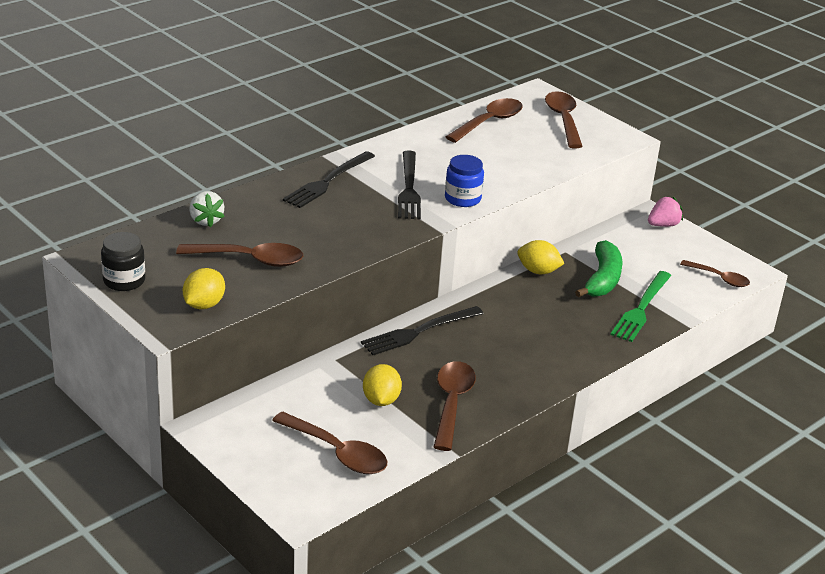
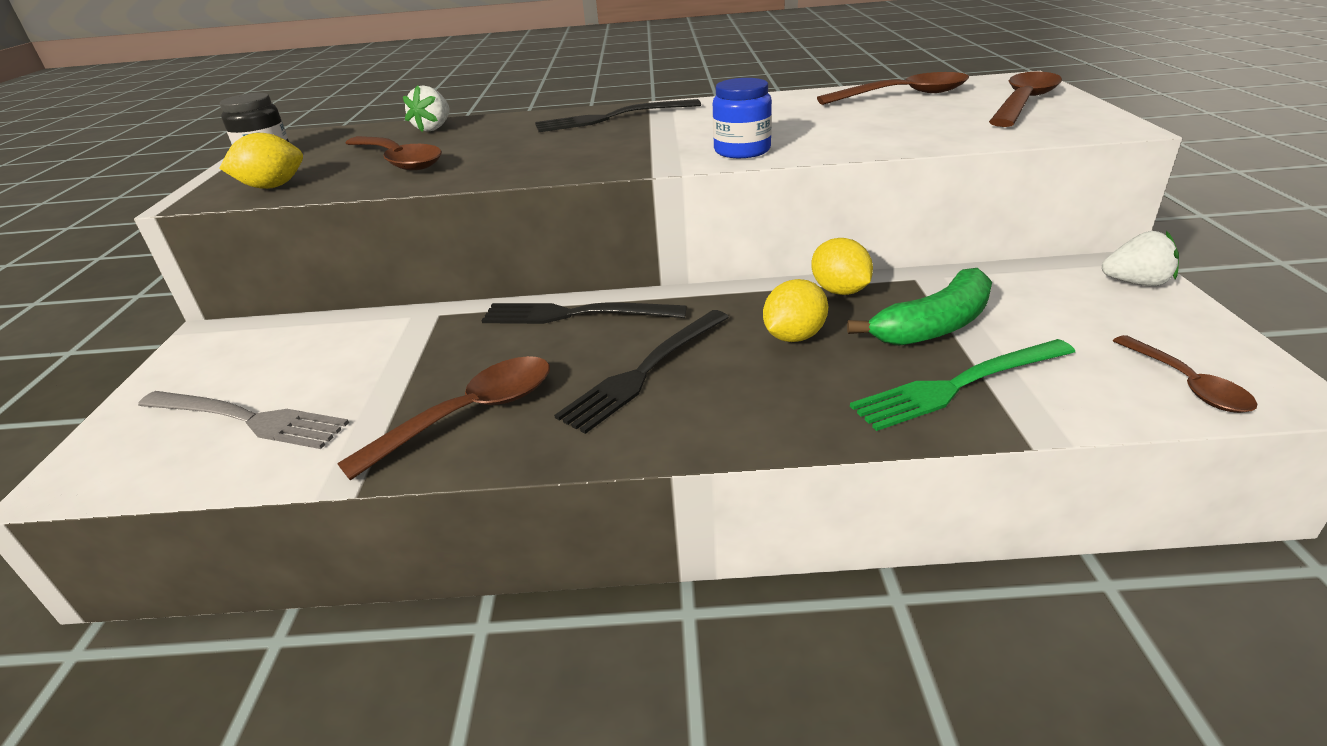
camera: 45 degrees right, 0 degrees up
(337, 452) = (246, 419): brown spoon -> grey fork
(381, 400) = (401, 376): yellow lemon -> yellow lemon (794, 336)
(409, 188) = (691, 133): black fork -> black fork (645, 371)
(663, 225) = (1136, 283): pink strawberry -> white strawberry

